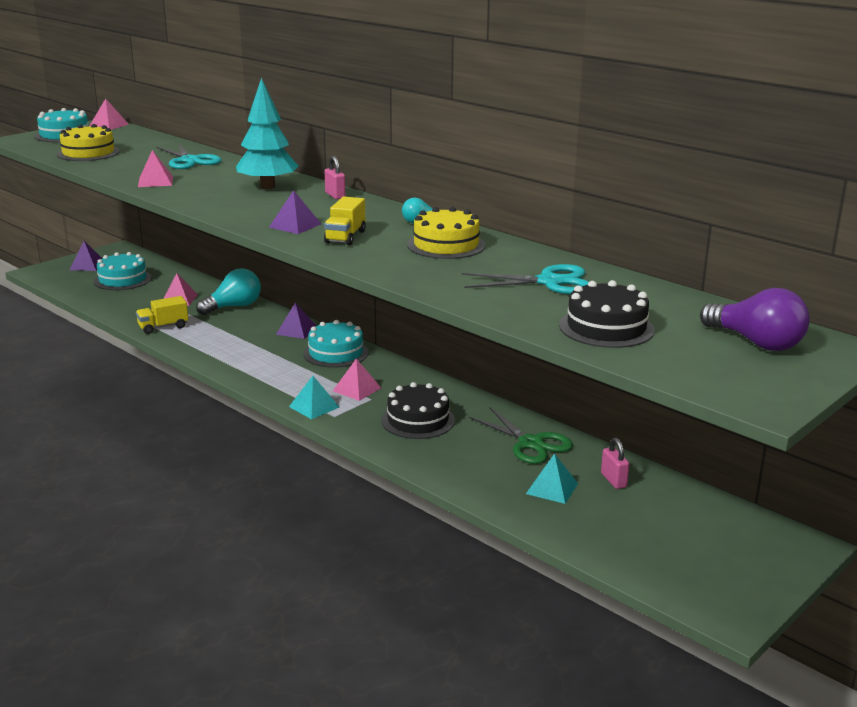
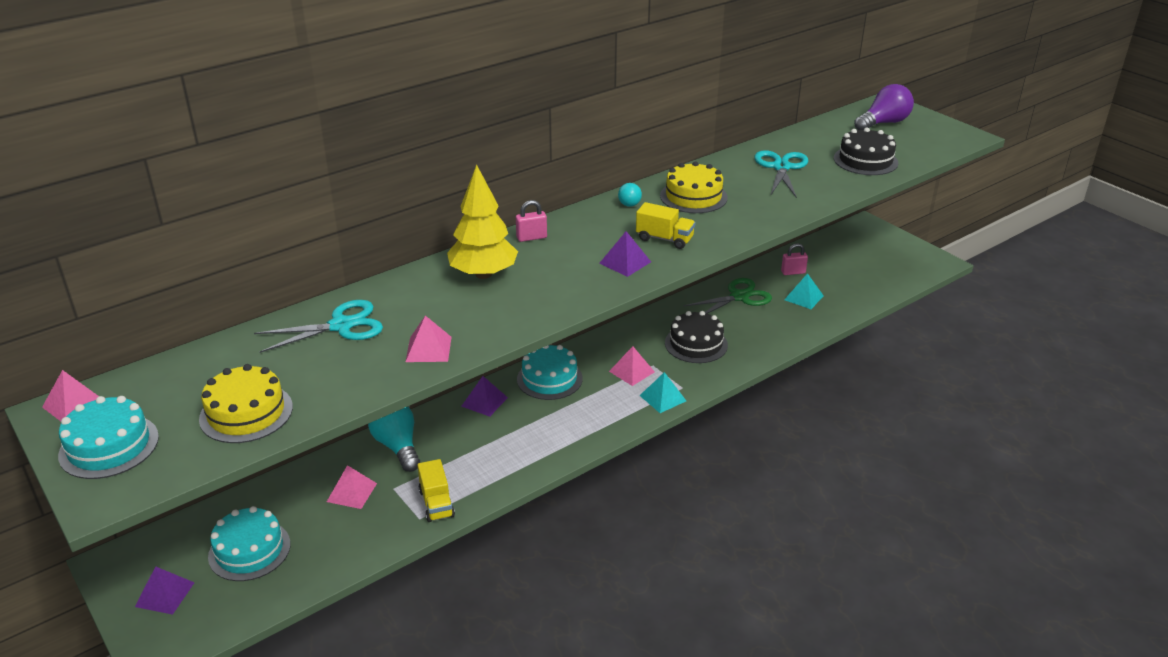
camera: 80 degrees left, 10 degrees up
(267, 187) = (483, 274): turquoise tree -> yellow tree

